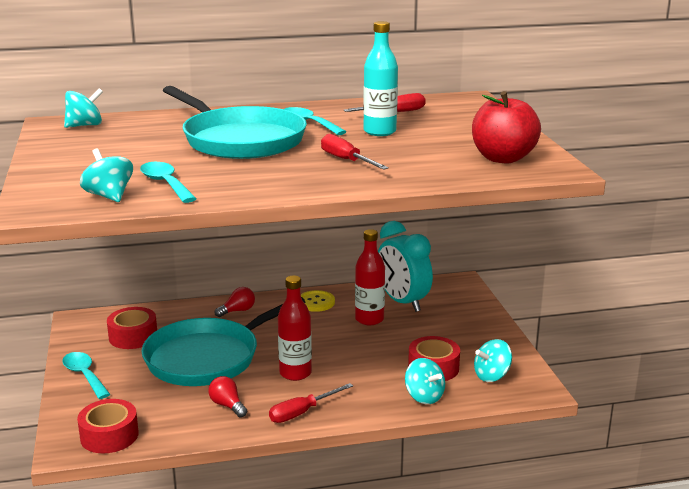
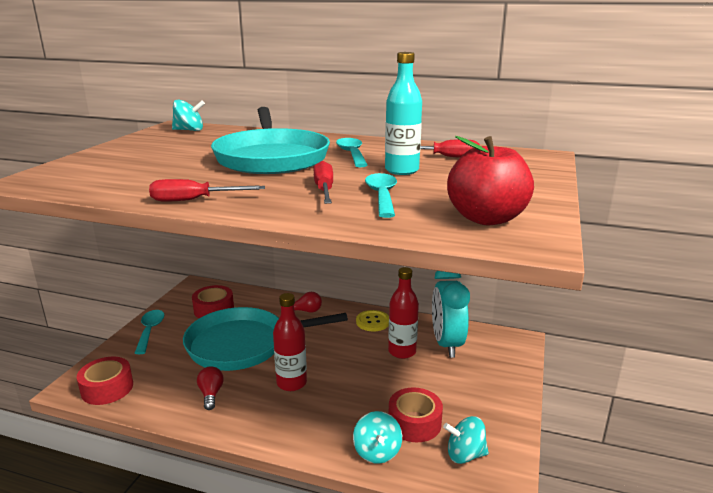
camera: 30 degrees right, 0 degrees up
(109, 196) = (88, 182): turquoise spinning top -> none
(165, 184) = (145, 181): turquoise spoon -> turquoise spoon (382, 196)
(302, 412) = (258, 425): red screwdriver -> red screwdriver (194, 200)

